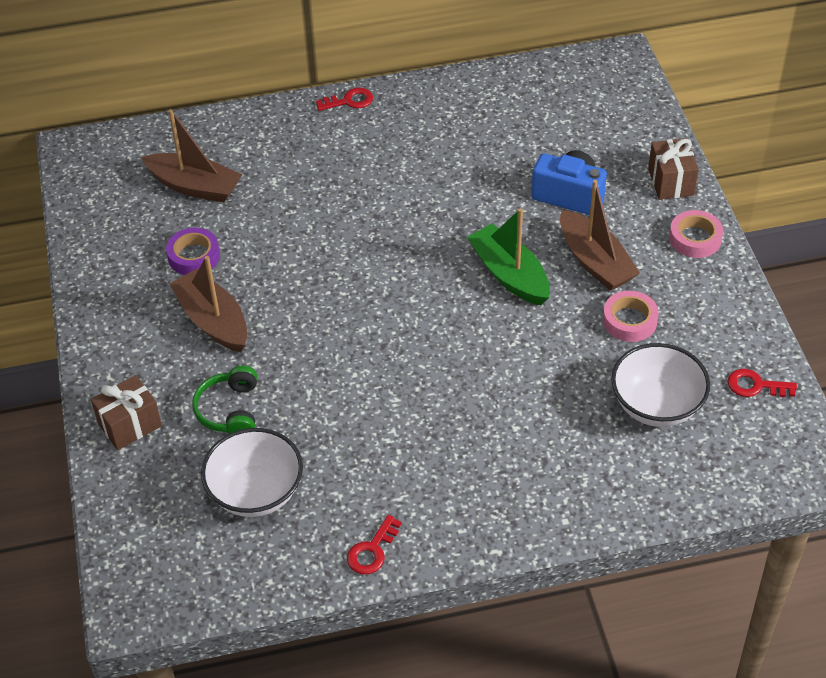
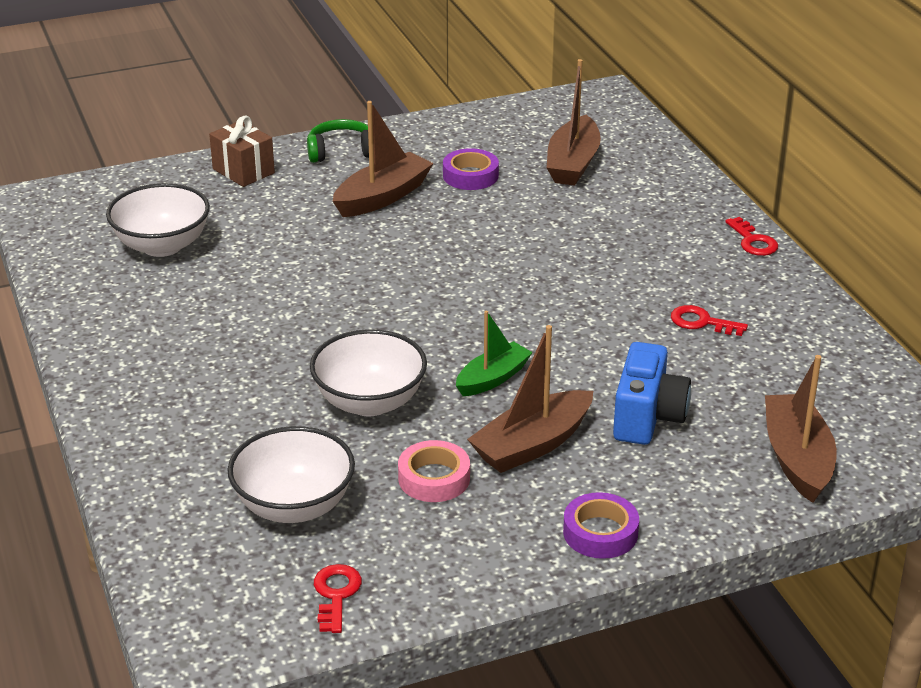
camera: 80 degrees right, 15 degrees down
(230, 410) = (265, 220): green headphones -> green headphones (342, 152)
(372, 550) = (87, 318): red key -> red key (701, 322)
(509, 274) = (492, 378): green boat -> green boat, size x0.66
(530, 351) = (369, 402): none -> white bowl
(623, 130) = (797, 459): none -> brown boat
(670, 182) = (707, 507): brown gift -> none
(695, 238) = (600, 533): pink tape -> purple tape

